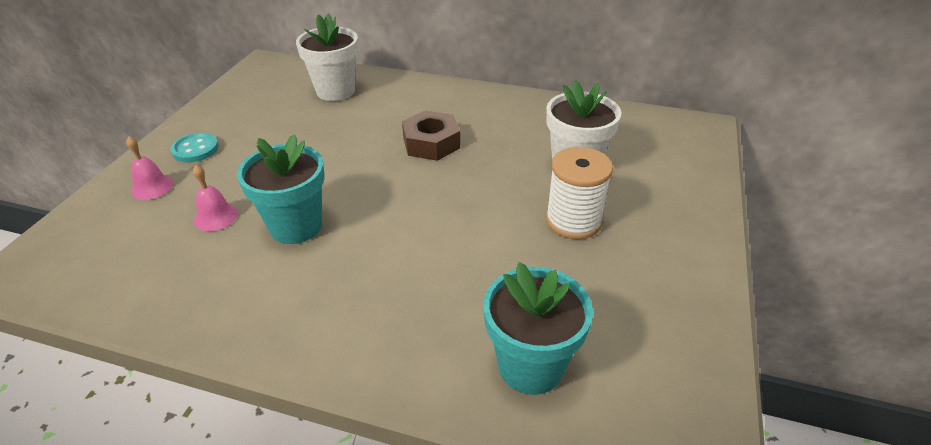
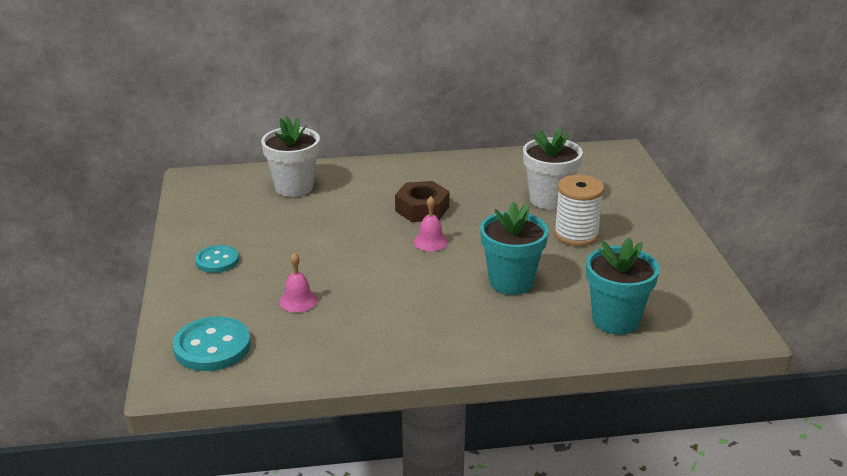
camera: 25 degrees left, 10 degrees down
(89, 245) = (212, 347): none -> turquoise button
(152, 187) = (213, 296): pink bell -> pink bell (430, 242)
(296, 226) = (373, 290): turquoise flower pot -> turquoise flower pot (511, 282)

